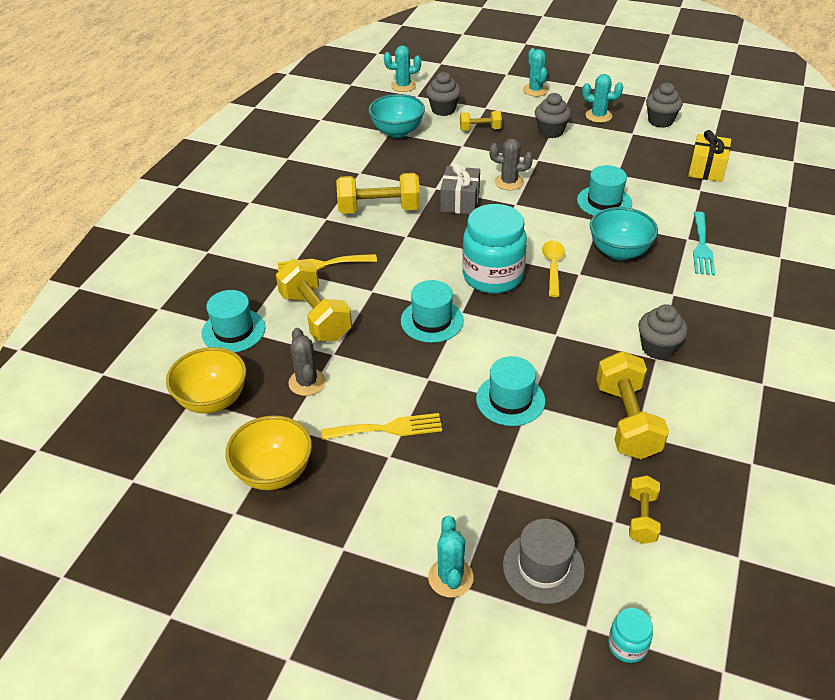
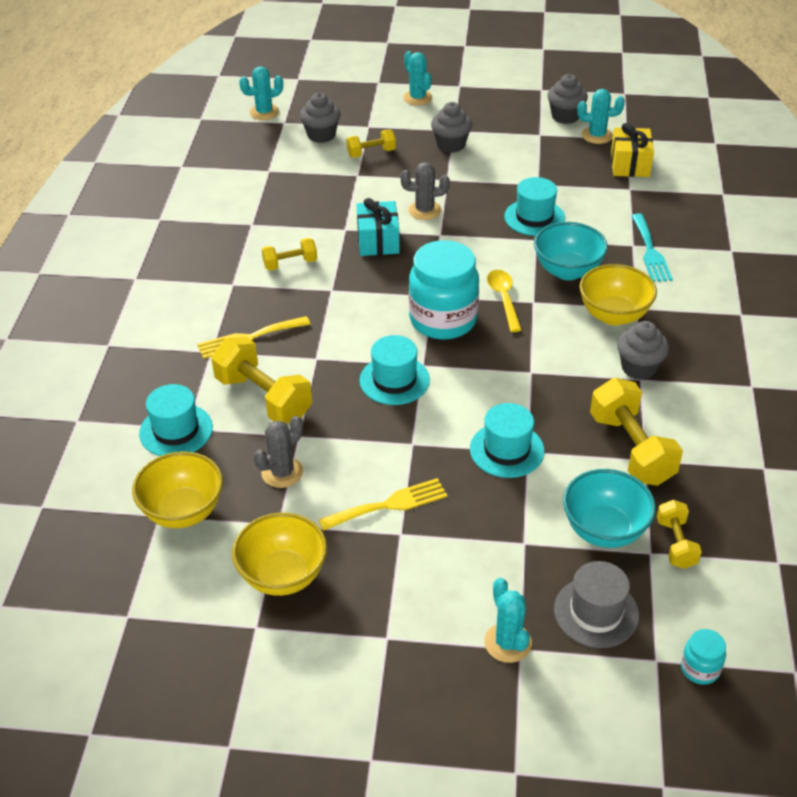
camera: 15 degrees left, 0 degrees up
(307, 382) = (282, 472): grey cactus -> grey cactus turned 75 degrees clockwise
(379, 209) = (290, 264): yellow dumbbell -> yellow dumbbell, size x0.56
(397, 132) = (277, 169): turquoise bowl -> turquoise bowl (604, 530)
(460, 201) = (378, 241): grey gift -> turquoise gift
(598, 116) = (497, 119): turquoise cactus -> turquoise cactus (597, 135)
(649, 297) = (614, 315): none -> yellow bowl

